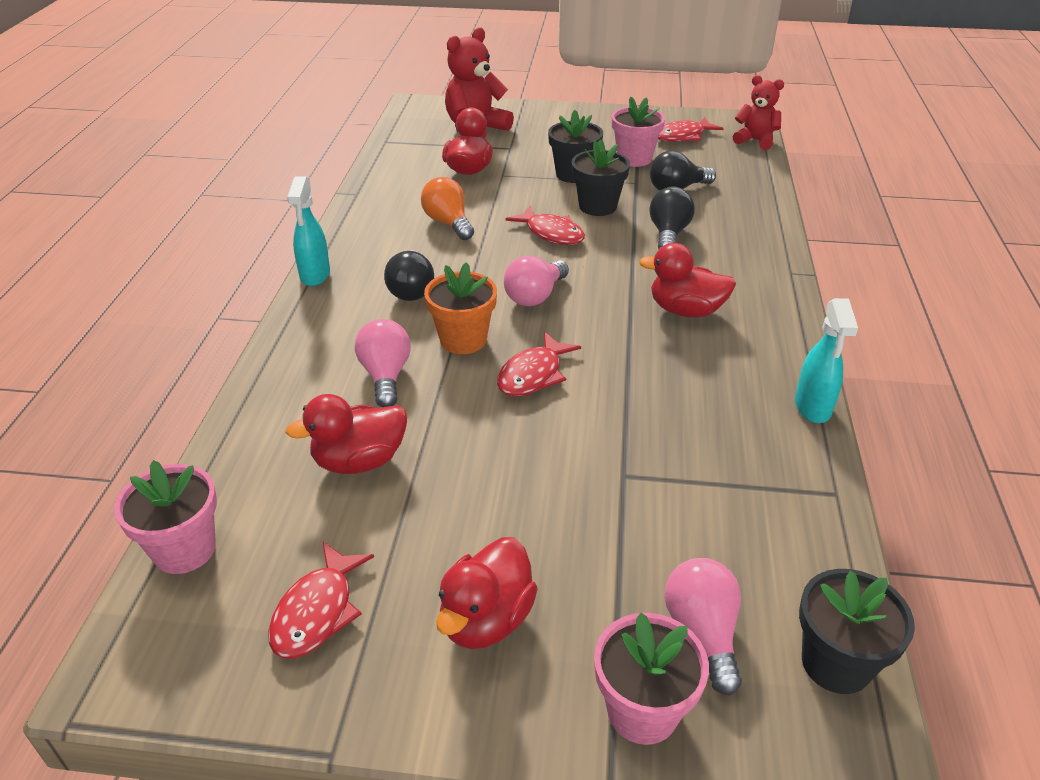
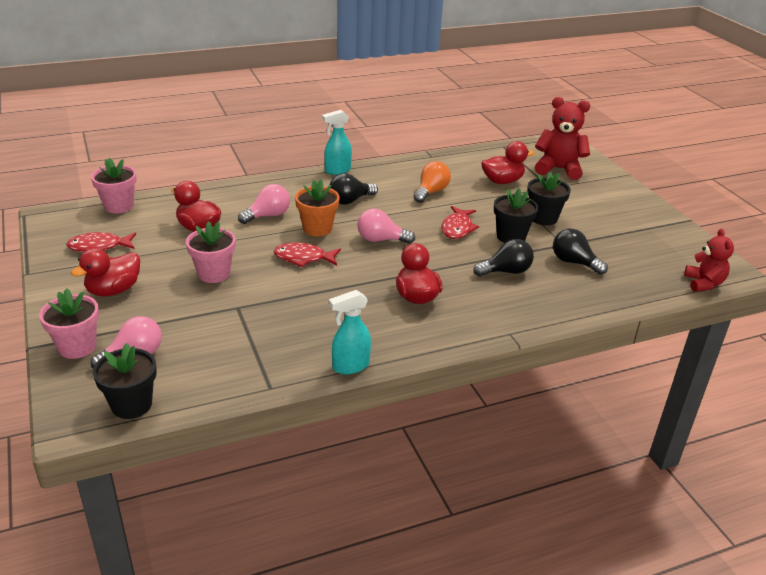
camera: 60 degrees right, 5 degrees down
(486, 619) = (113, 290): red duck -> red duck turned 45 degrees counterclockwise
(634, 158) = (597, 236): pink flower pot -> pink flower pot (214, 274)
(683, 136) = (663, 249): red fish -> none

